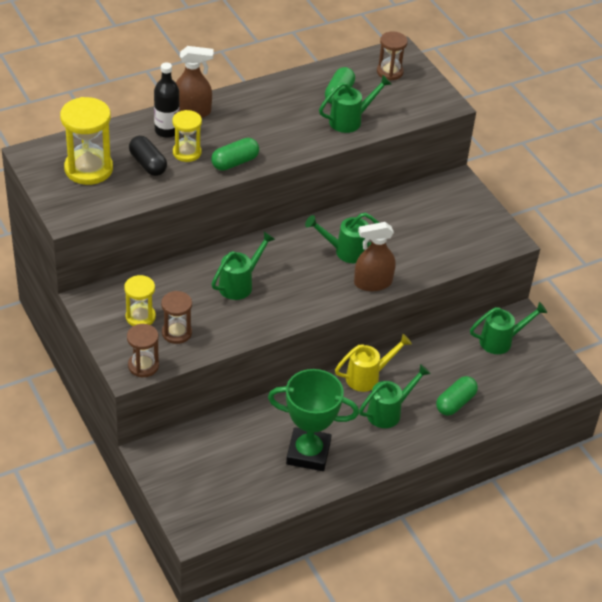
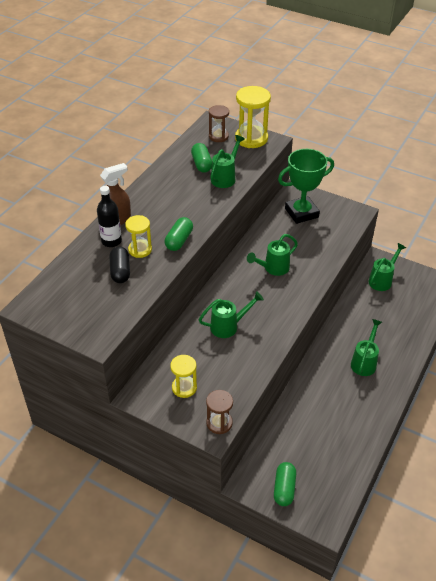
camera: 30 degrees left, 0 degrees up
(88, 169) = (80, 296): yellow hourglass -> yellow hourglass (251, 138)
(148, 164) = (120, 271): black capsule -> black capsule turned 60 degrees clockwise
(176, 333) = (219, 385): brown hourglass -> none
(240, 284) = (229, 326): green watering can -> green watering can turned 60 degrees clockwise
(308, 453) = (344, 419): green trophy -> green trophy (301, 213)
(368, 377) = (331, 346): yellow watering can -> none
(372, 283) = (308, 280): brown spray bottle -> none
(455, 403) = (395, 333): green capsule -> green capsule (284, 488)

